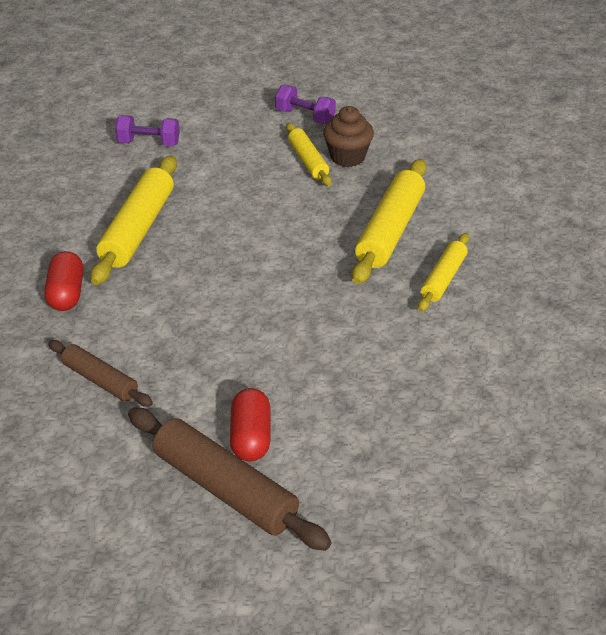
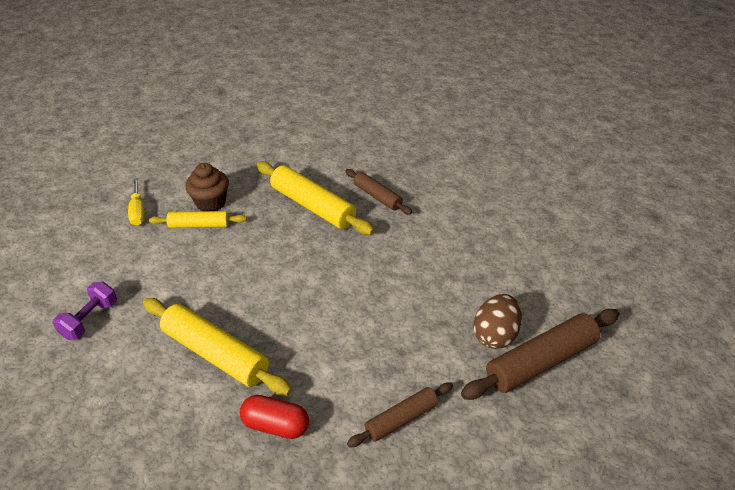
camera: 70 degrees left, 0 degrees up
(251, 437) = (495, 335): red capsule -> brown egg
(305, 116) = (138, 211): purple dumbbell -> yellow screwdriver
(443, 278) = (377, 196): yellow rolling pin -> brown rolling pin

